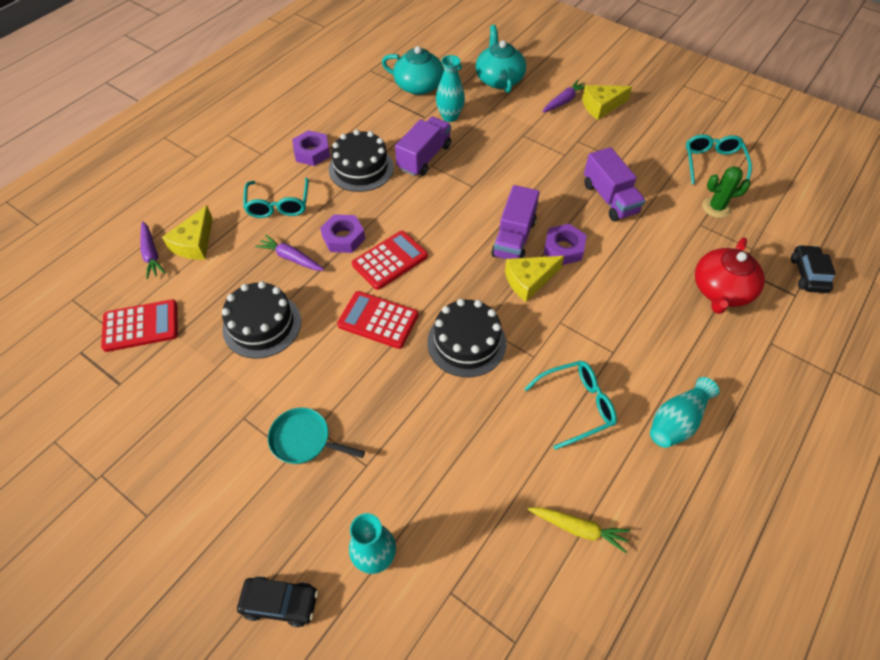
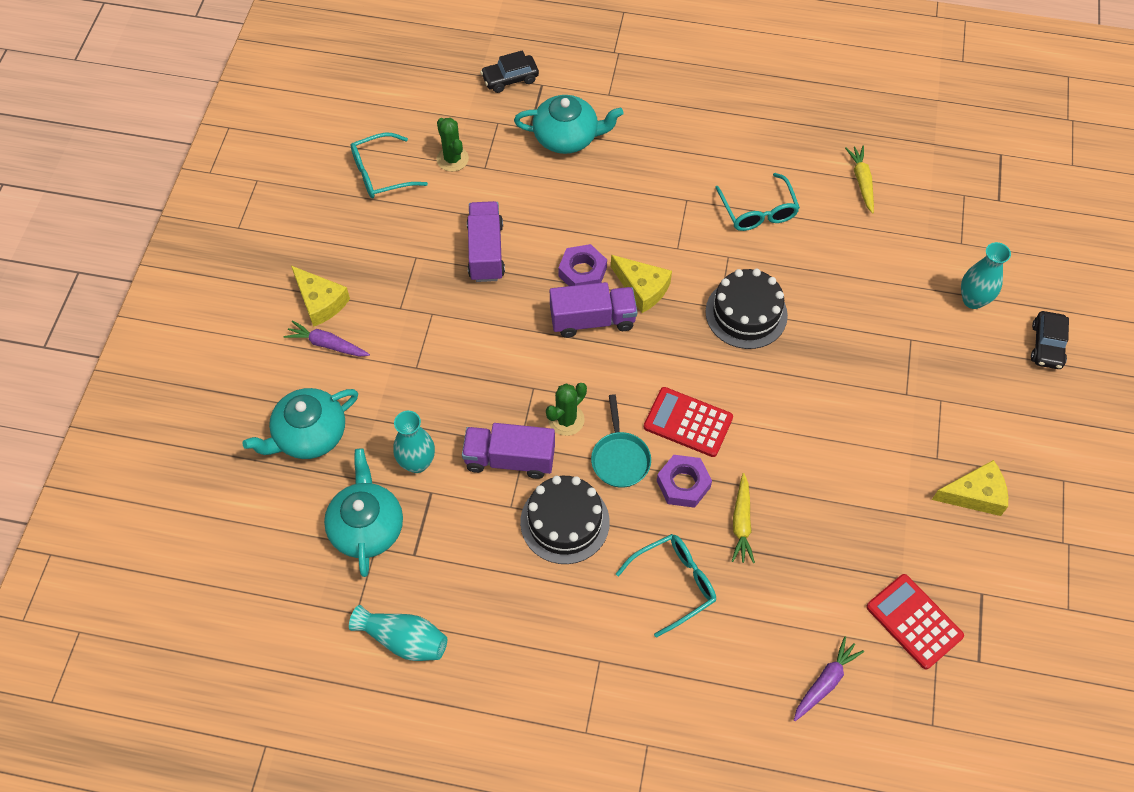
camera: 115 degrees left, 5 degrees up
(194, 243) = (782, 643): yellow cheese -> yellow cheese (974, 494)
(262, 325) = (838, 501): black cake -> none
(280, 603) = (1047, 345): black car -> black car turned 150 degrees counterclockwise
(291, 258) = (741, 523): purple carrot -> yellow carrot
(304, 440) = (922, 397): turquoise pan -> turquoise pan (620, 458)
(312, 152) = (565, 596): purple nut -> none
(378, 320) = (767, 398): red calculator -> none
(436, 194) = (566, 420): none -> green cactus
(576, 405) = (758, 211): turquoise glasses -> turquoise glasses turned 150 degrees counterclockwise
(609, 198) = (486, 252): purple truck -> purple truck turned 45 degrees counterclockwise
(676, 421) = (729, 142): turquoise vase -> turquoise vase (403, 640)
(721, 290) = (567, 137): red teapot -> turquoise teapot

